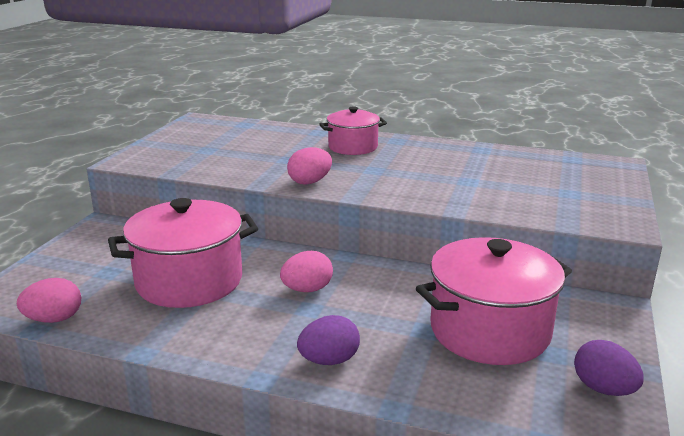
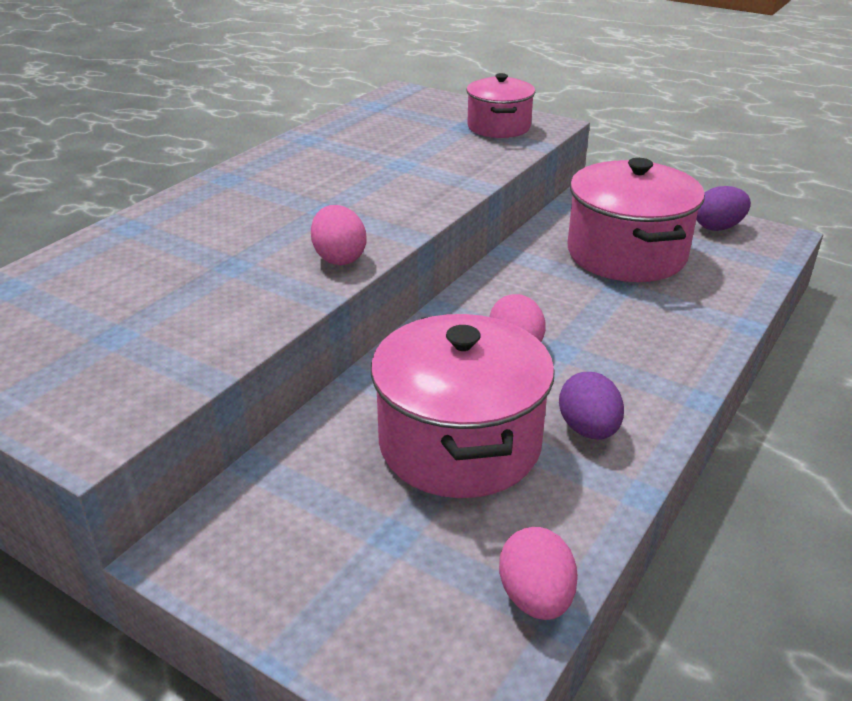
camera: 75 degrees left, 10 degrees up
(329, 360) = (669, 351): purple egg -> purple egg (588, 429)
(353, 147) = (226, 211): pink pot -> pink pot (498, 127)

